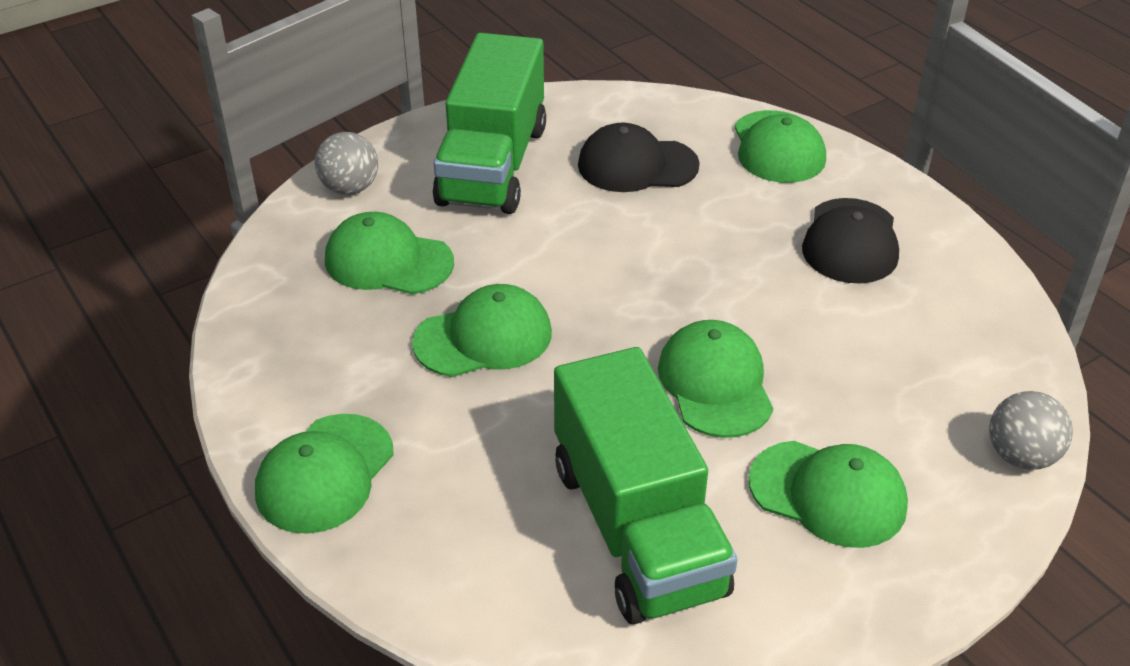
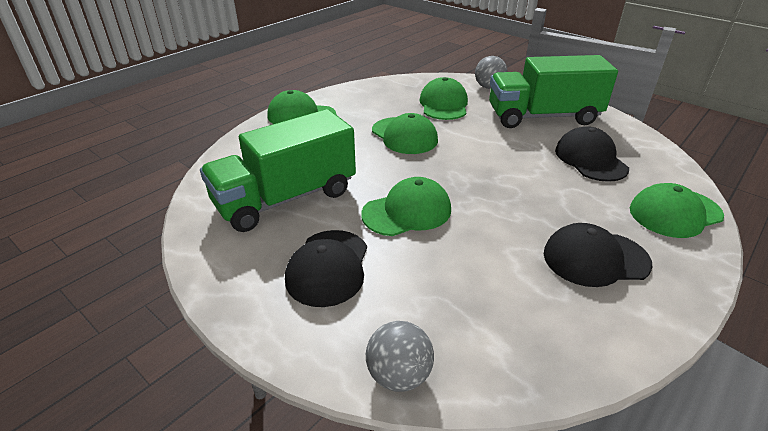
camera: 75 degrees right, 5 degrees down
(828, 494) = (328, 267): green cap -> black cap

